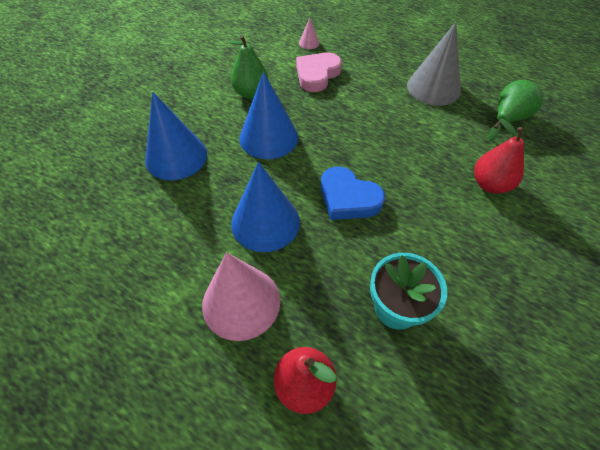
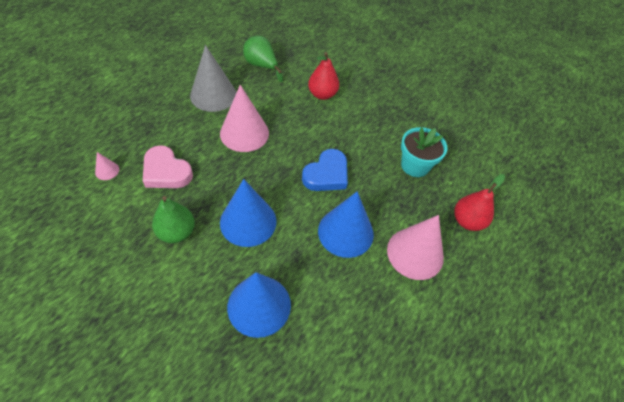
camera: 90 degrees left, 0 degrees up
(387, 119) = (244, 133): none -> pink cone

